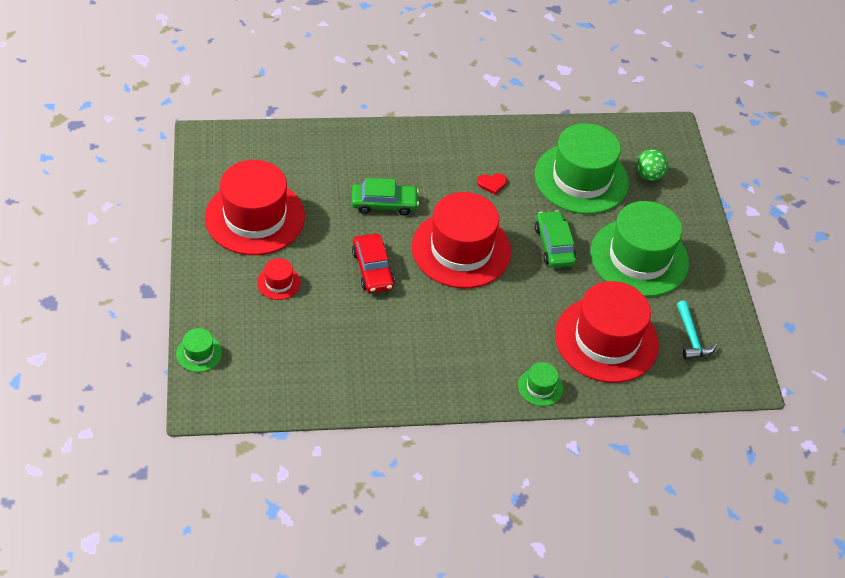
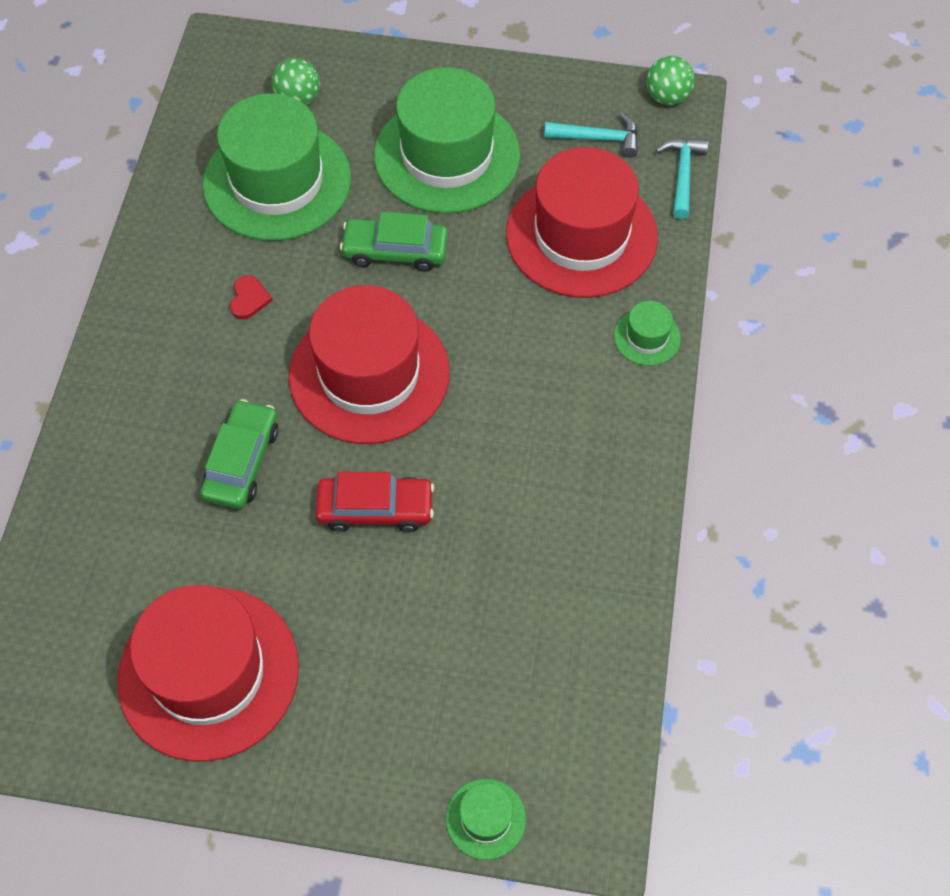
camera: 70 degrees left, 10 degrees up
(278, 282) = (365, 660): red hat -> none
(682, 390) = (682, 175): none -> turquoise hammer
(747, 373) = (667, 97): none -> green ball

